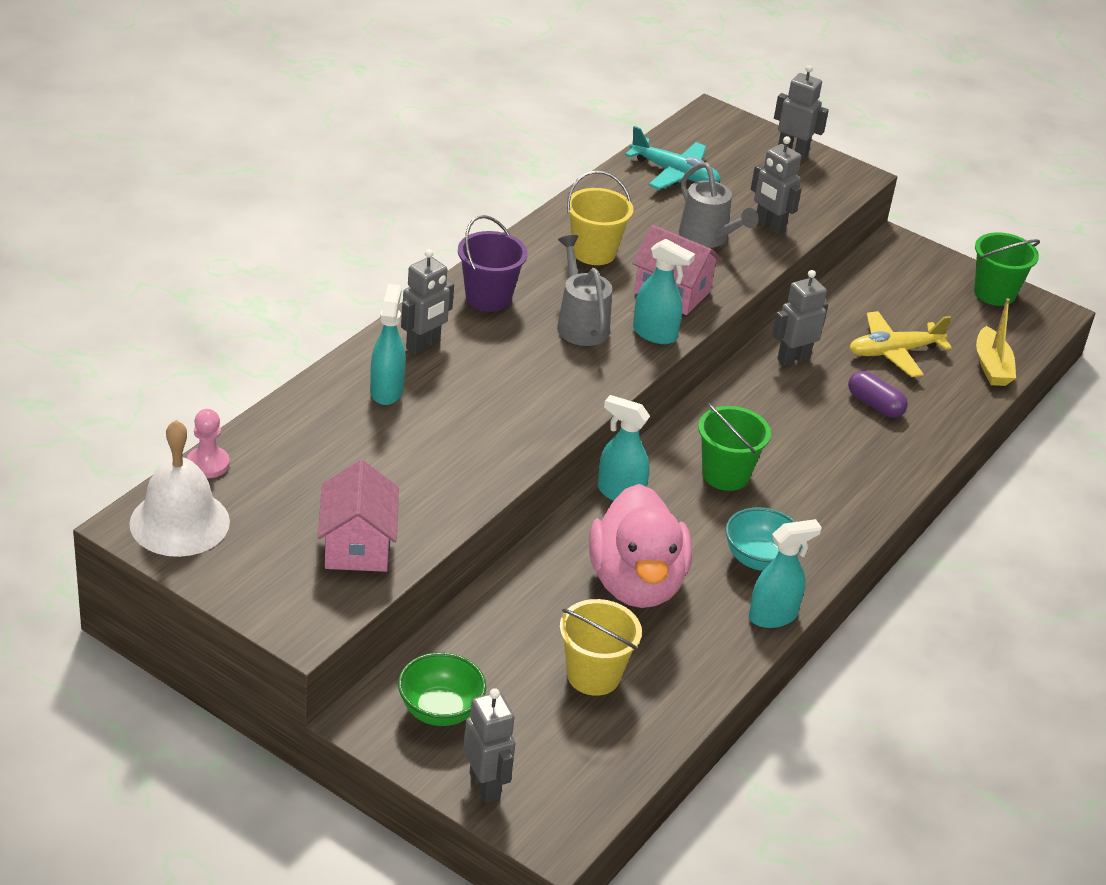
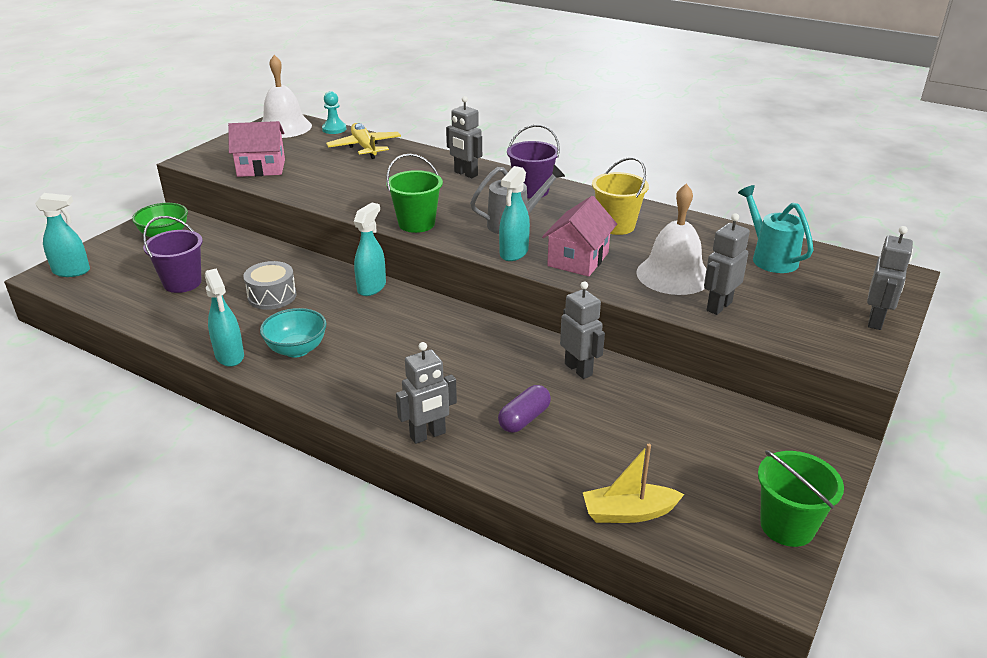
camera: 90 degrees right, 5 degrees down
(208, 464) = (334, 129): pink pawn -> turquoise pawn
(386, 391) = (412, 166): turquoise spray bottle -> turquoise spray bottle (72, 271)
(485, 785) = (99, 252): grey robot -> grey robot (428, 435)
(593, 675) = (182, 283): yellow bucket -> purple bucket
(636, 583) = (272, 296): pink duck -> grey drum
(674, 174) = (770, 257): turquoise plane -> turquoise watering can
(708, 238) = (673, 275): grey watering can -> white bell
(725, 475) = (401, 333): green bucket -> green bucket (416, 224)
(894, 352) = (620, 435): yellow plane -> yellow plane (365, 147)

